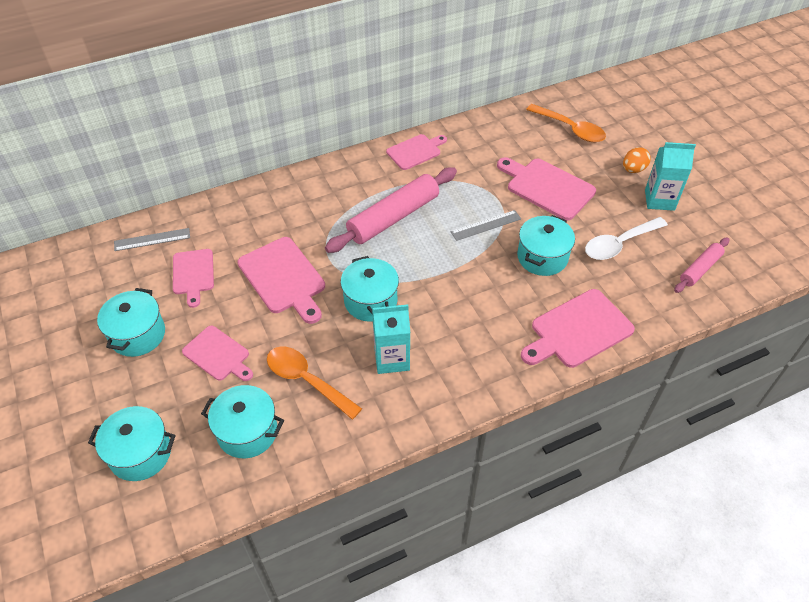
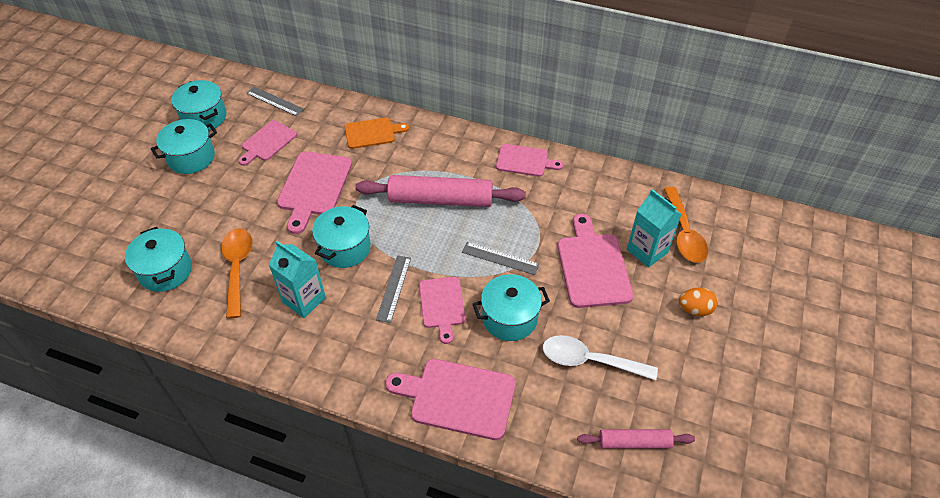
camera: 45 degrees right, 0 degrees up
(140, 453) = (102, 233): turquoise pot -> turquoise pot (204, 117)
(218, 355) = (213, 207): pink cutting board -> pink cutting board (442, 305)
(274, 207) = (372, 133): none -> orange cutting board
(444, 299) = (394, 288): none -> grey ruler
(659, 200) = (682, 354): turquoise carton -> turquoise carton (647, 251)

